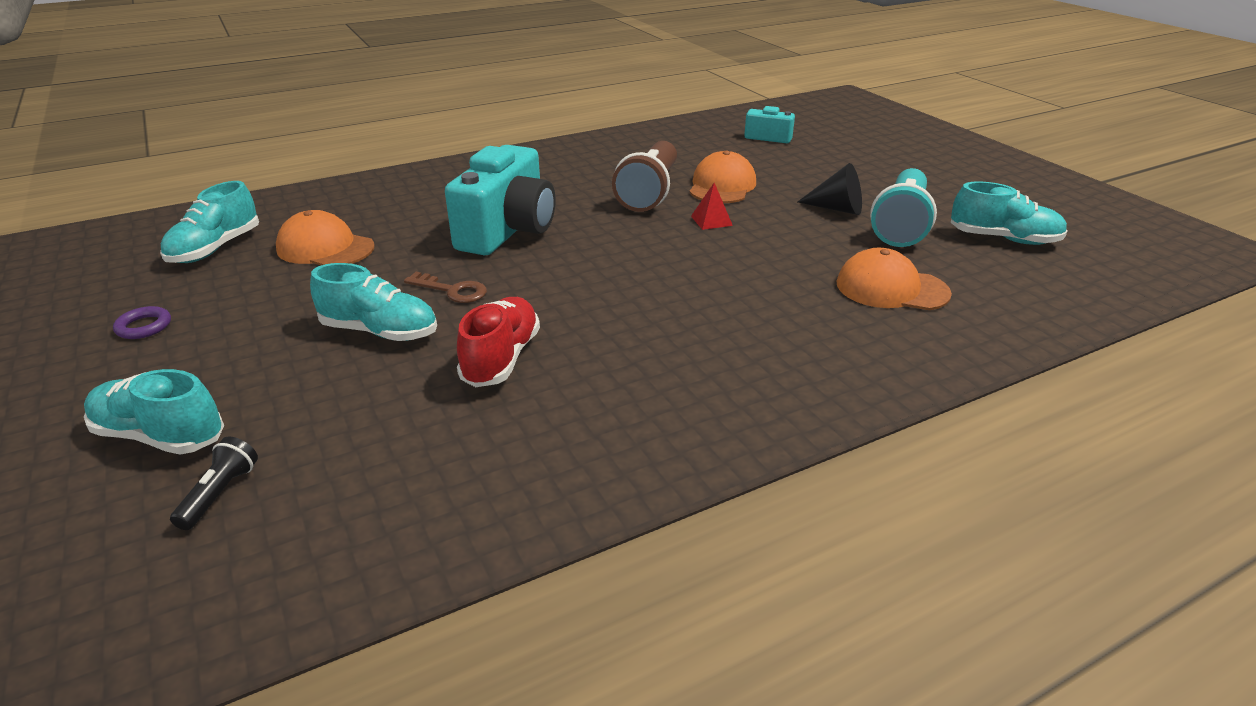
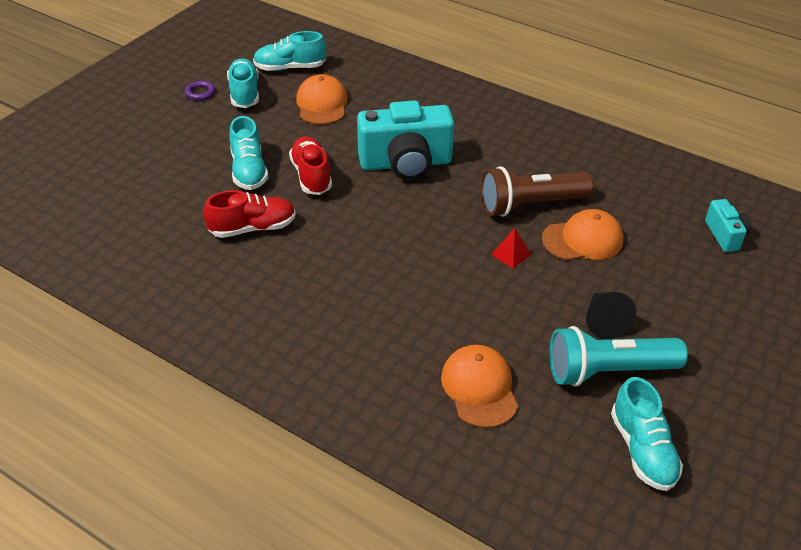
camera: 60 degrees right, 10 degrees up
(160, 436) = (122, 151): turquoise shoe -> turquoise shoe (244, 93)
(220, 493) = (94, 191): black flashlight -> none
(452, 290) = (311, 176): brown key -> red shoe

